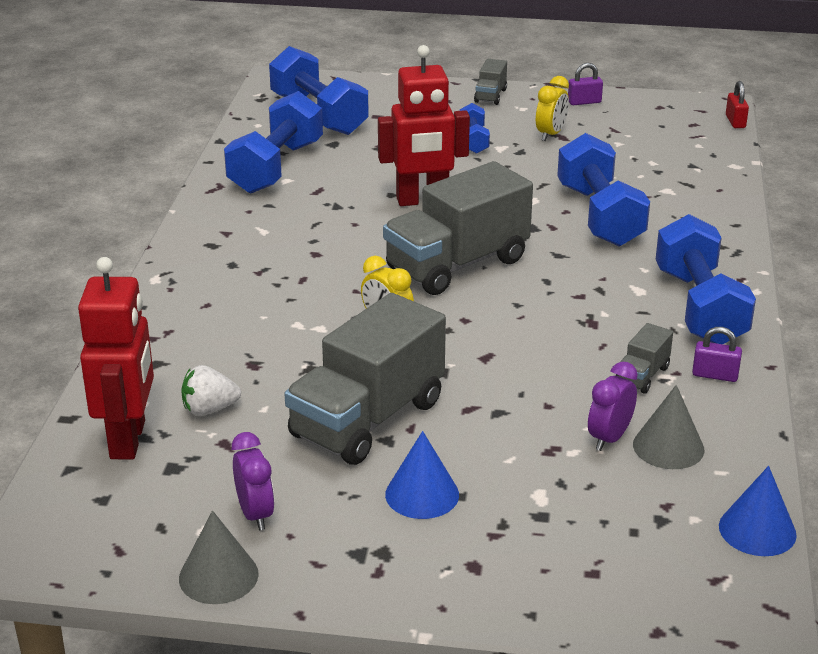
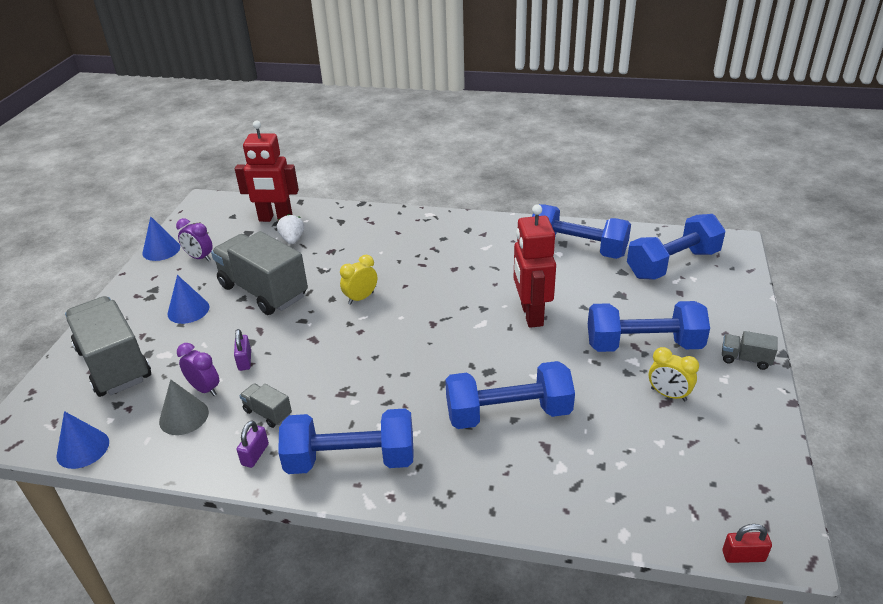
camera: 95 degrees right, 5 degrees up
(218, 576) = (161, 250): grey cone -> blue cone
(255, 514) = (199, 258): purple clock -> purple clock turned 45 degrees clockwise
(457, 265) = (433, 329): grey truck -> grey truck (114, 364)
(473, 141) = (643, 345): blue dumbbell -> blue dumbbell, size x1.99
(584, 102) = (754, 425): purple padlock -> purple padlock (244, 361)

